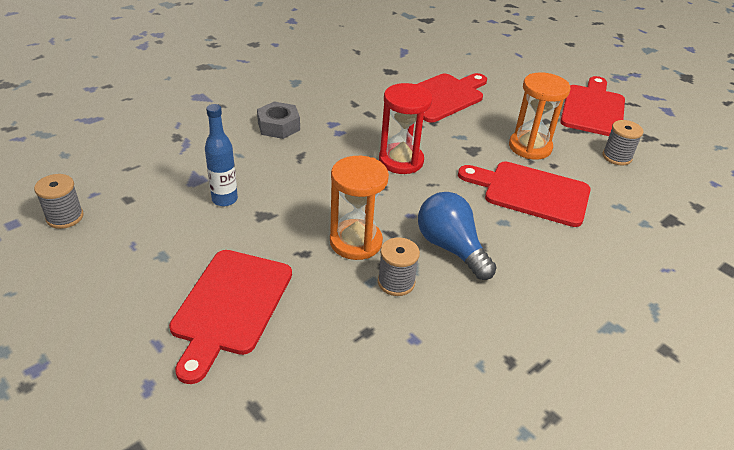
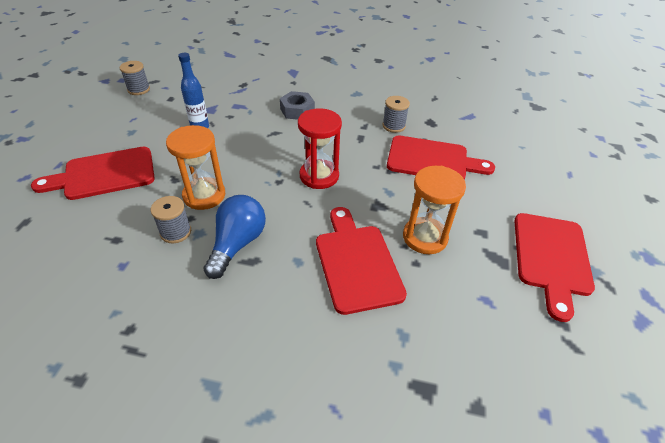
camera: 55 degrees right, 5 degrees up
(593, 109) = (551, 257): red cutting board -> red cutting board turned 120 degrees clockwise
(616, 157) = (487, 305): grey spool -> grey spool (393, 126)

